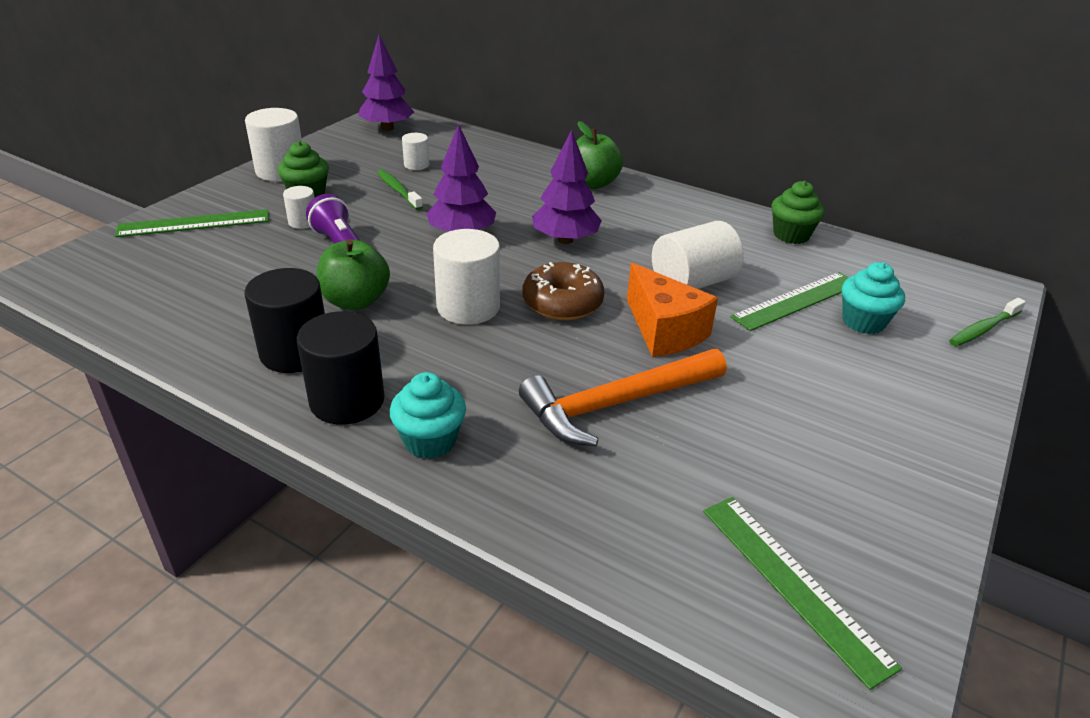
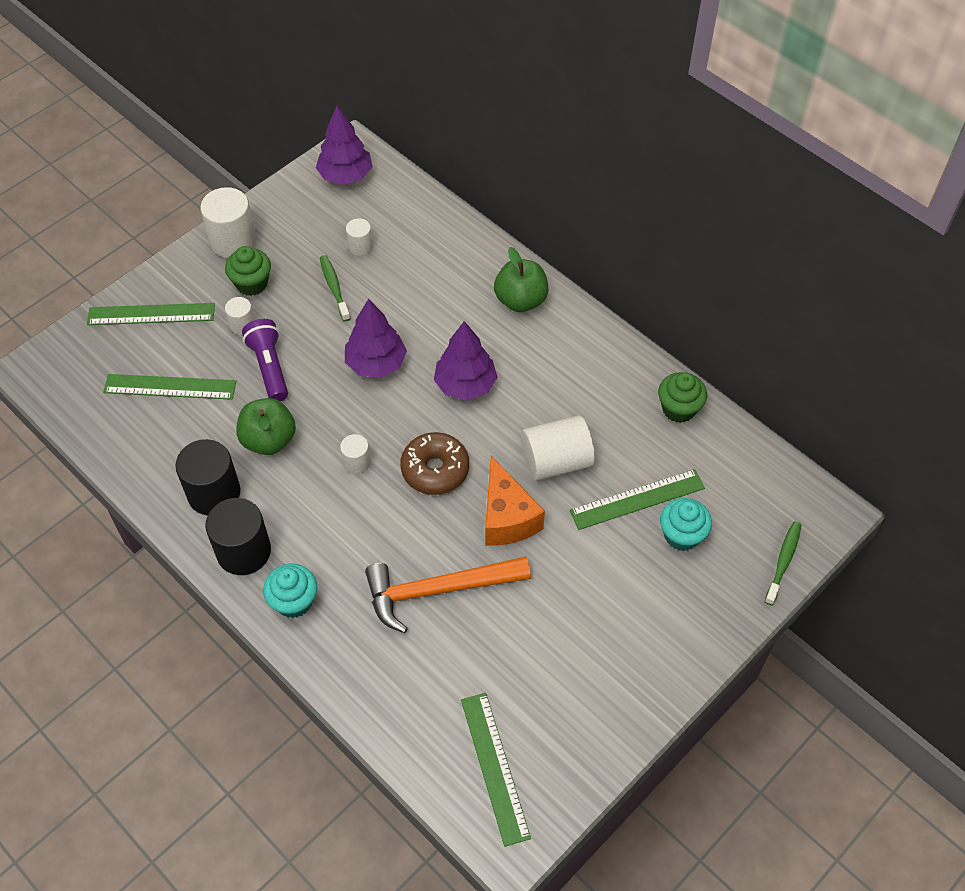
camera: 15 degrees right, 20 degrees up
(223, 273) = (170, 387): none -> green ruler
(468, 307) = (356, 462): white cylinder -> white cylinder, size x0.53
(983, 329) = (783, 561): green toothbrush -> green toothbrush turned 135 degrees clockwise

